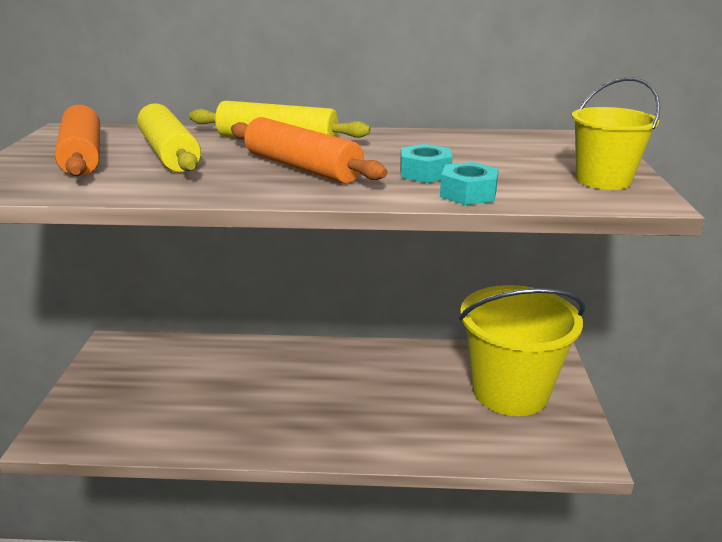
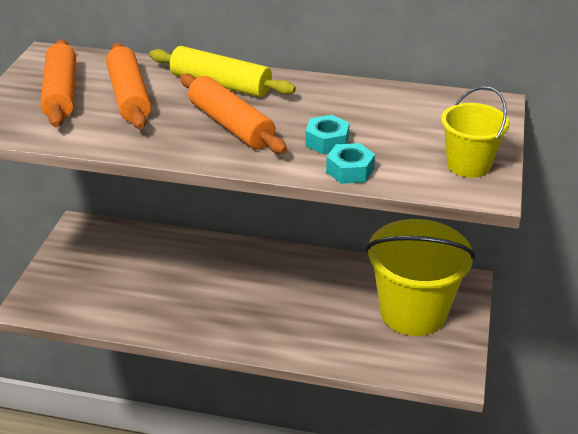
camera: 10 degrees right, 10 degrees up
(169, 154) = (129, 96): yellow rolling pin -> orange rolling pin

